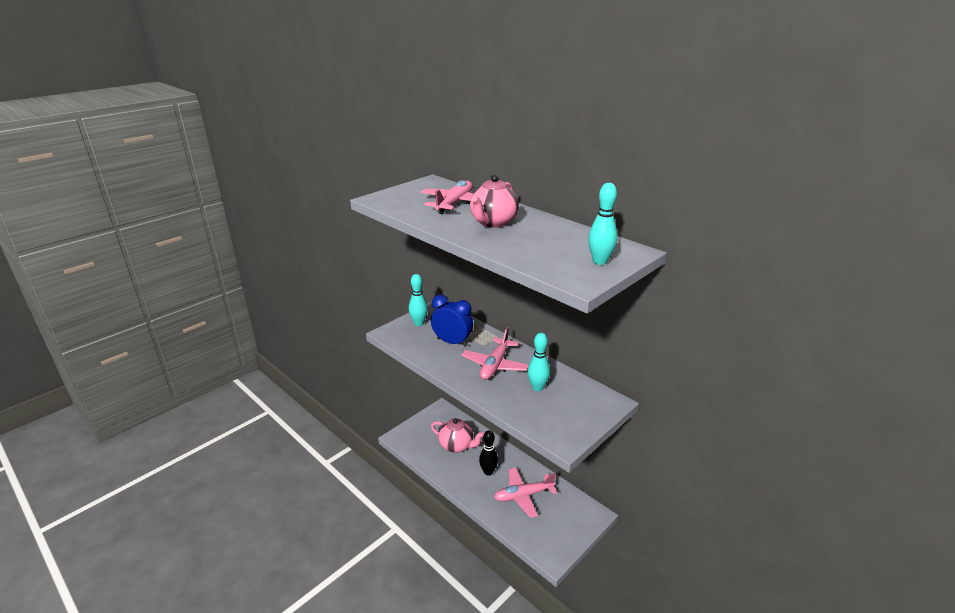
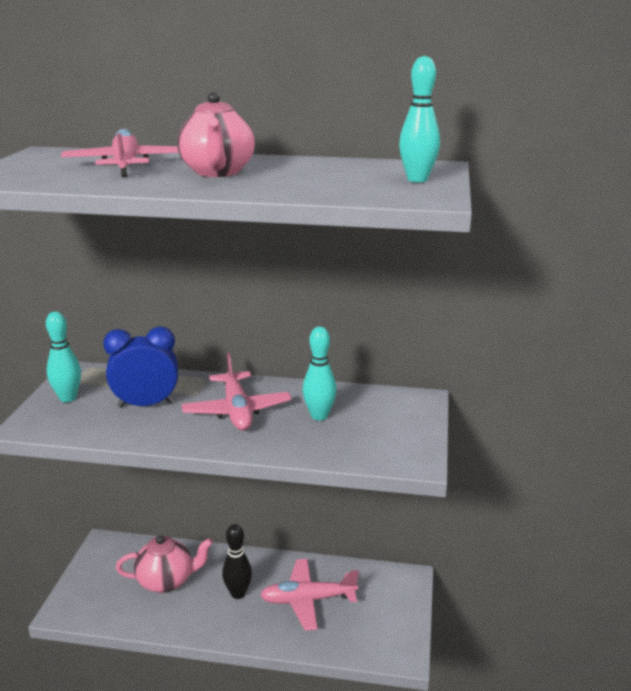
camera: 35 degrees left, 5 degrees down
(523, 495) = (307, 600): pink plane -> pink plane turned 45 degrees clockwise

